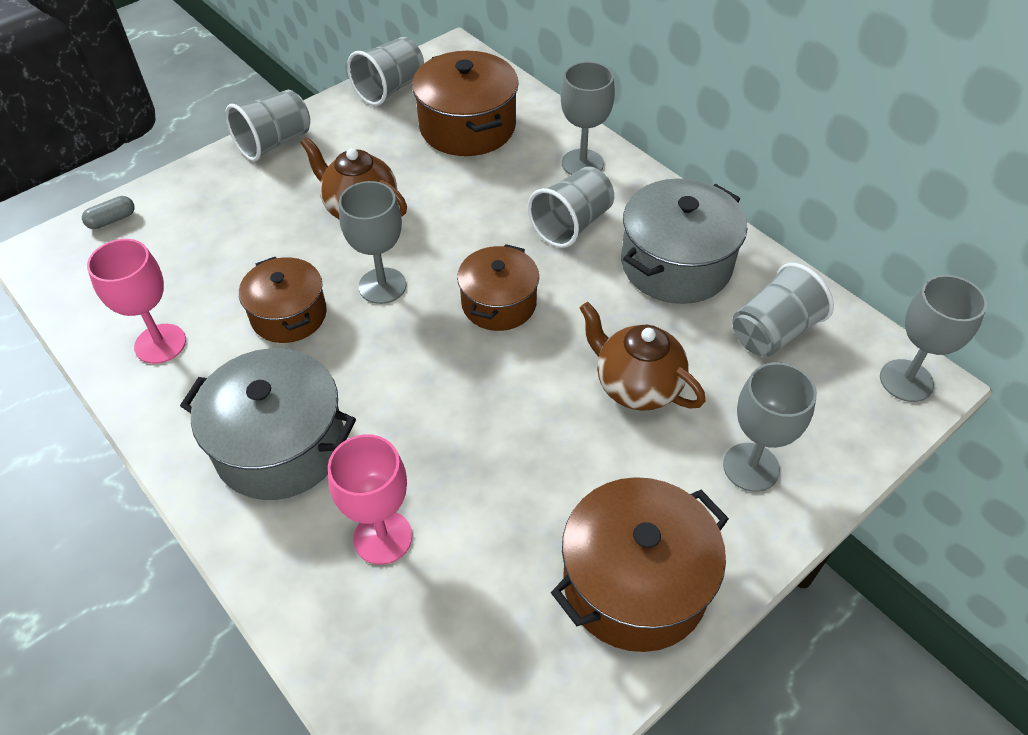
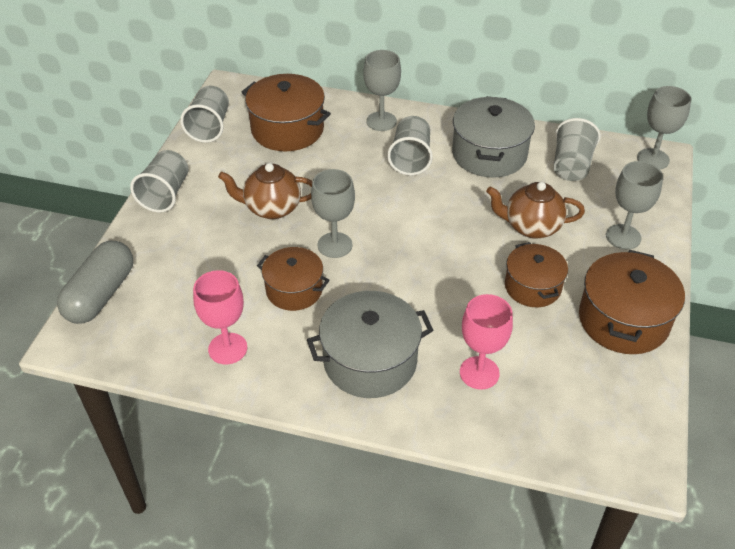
camera: 35 degrees left, 5 degrees down
(112, 220) = (101, 294): grey capsule -> grey capsule, size x2.36
(499, 303) = (414, 221): brown pot -> brown pot (532, 287)

